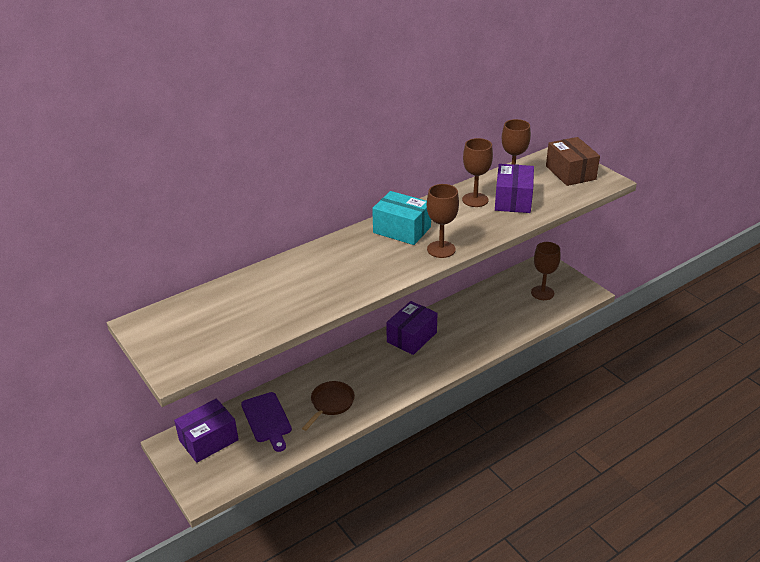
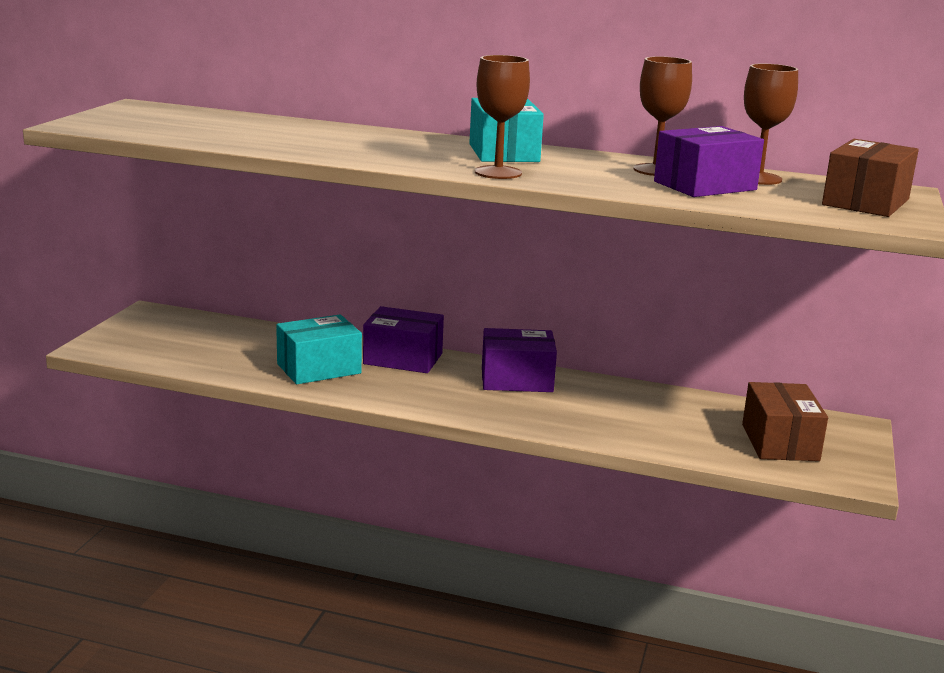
camera: 50 degrees right, 15 degrees down
(208, 440) = (177, 327): purple box -> purple box (403, 359)
(267, 419) = (246, 344): purple cutting board -> none
(331, 404) = (319, 368): brown pan -> turquoise box
(542, 293) = (780, 442): brown goblet -> brown box

